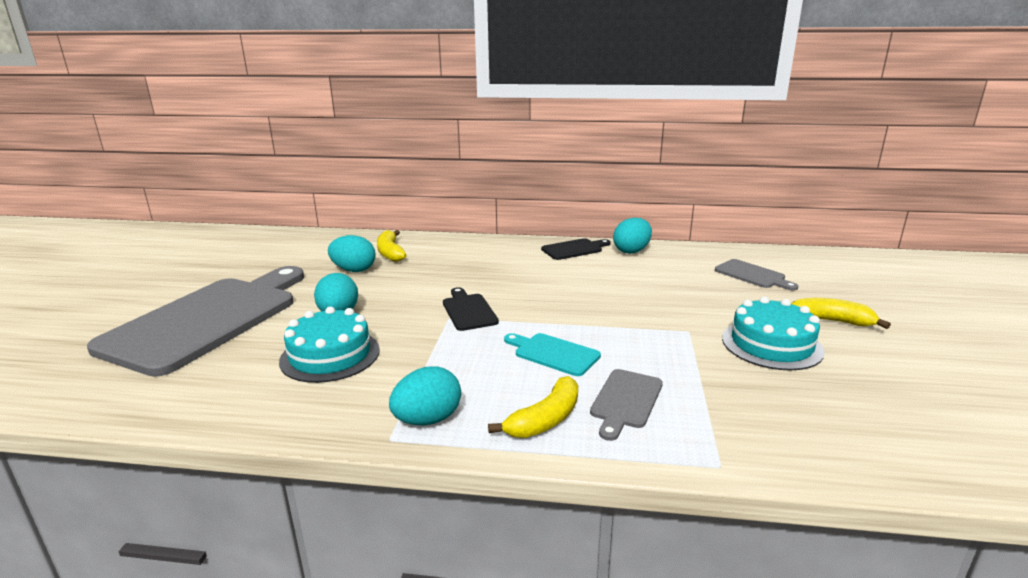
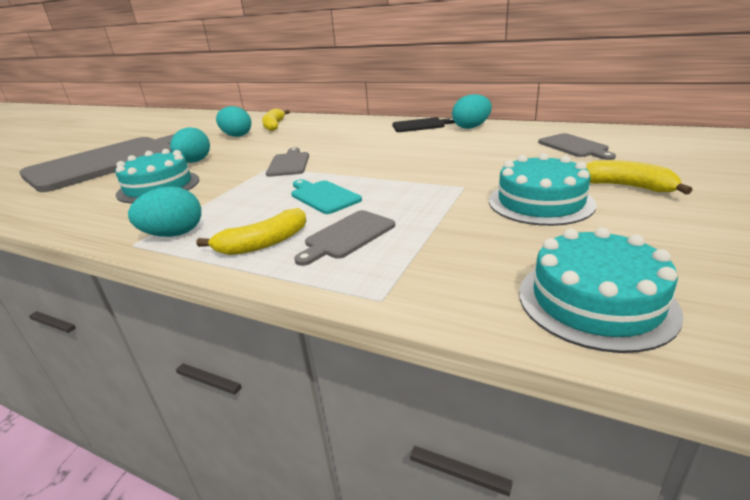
camera: 20 degrees right, 5 degrees up
(468, 311) = (289, 163): black cutting board -> grey cutting board
(887, 441) = (595, 301): none -> turquoise cake

